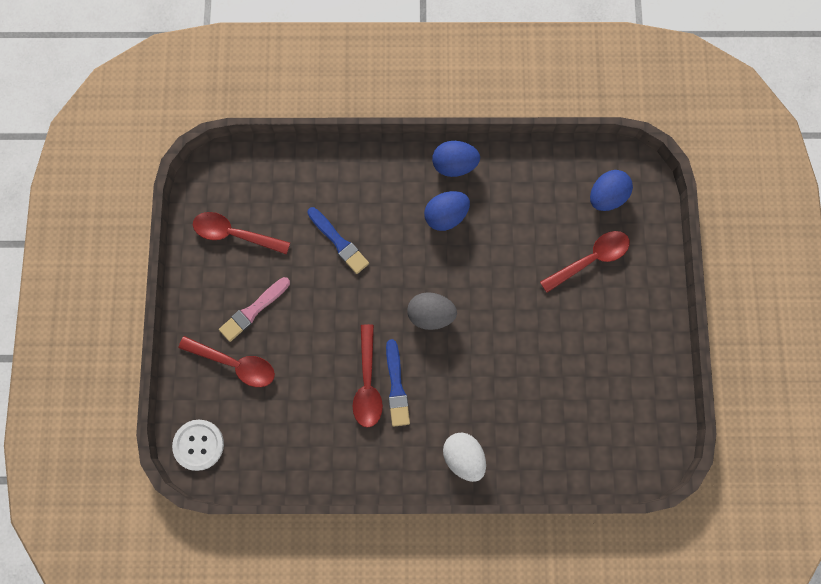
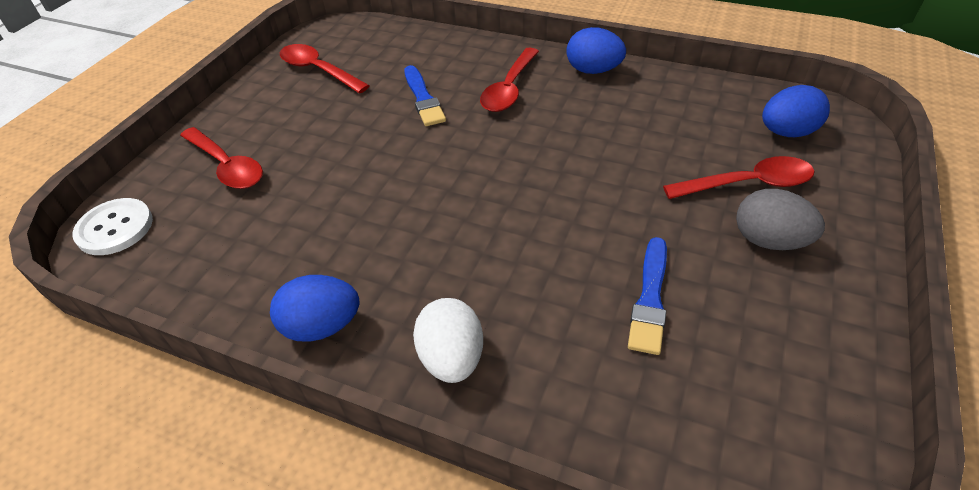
camera: 25 degrees right, 30 degrees down
(253, 310) = (287, 128): pink brush -> none
(367, 383) = (368, 228): red spoon -> red spoon (509, 89)
(396, 386) = (404, 242): blue brush -> blue brush (650, 299)
(431, 314) = (495, 183): grey egg -> grey egg (769, 241)
(446, 216) = (562, 105): blue egg -> blue egg (322, 326)

